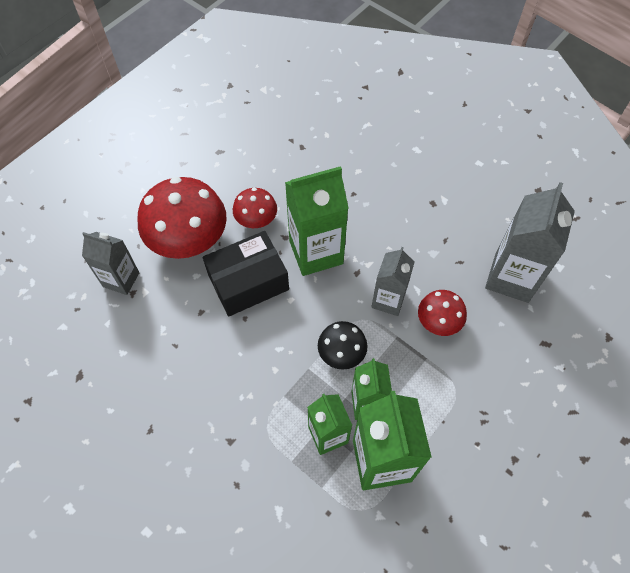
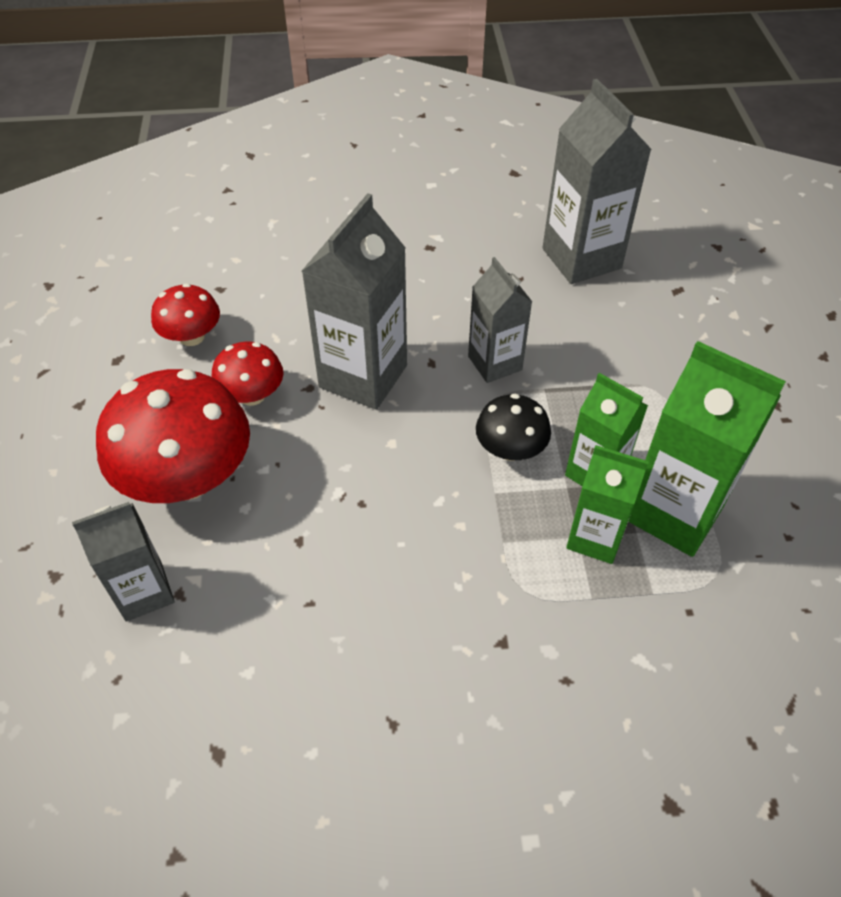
camera: 45 degrees left, 10 degrees down
(248, 282) = (320, 464): black box -> none
(316, 252) = (363, 376): green carton -> grey carton
(438, 321) = (566, 345): red mushroom -> red mushroom (192, 336)

